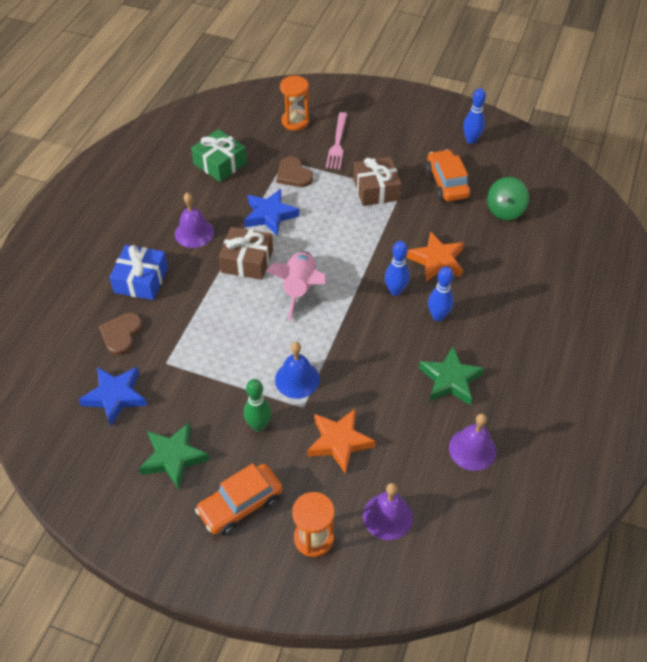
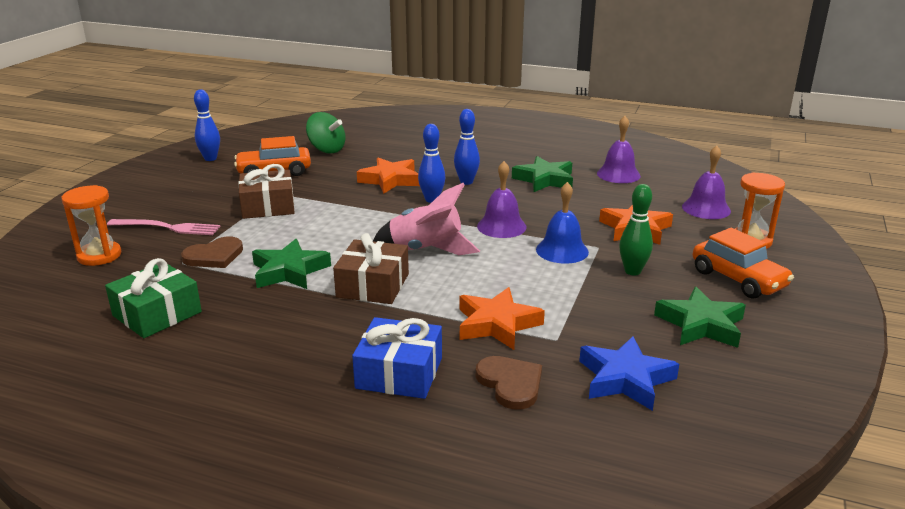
camera: 90 degrees left, 25 degrees down
(121, 334) = (510, 383): brown heart -> brown heart turned 135 degrees counterclockwise
(189, 330) = (497, 324): none -> orange star
(194, 233) = (307, 330): purple bell -> purple bell (501, 226)
(270, 215) = (289, 271): blue star -> green star

